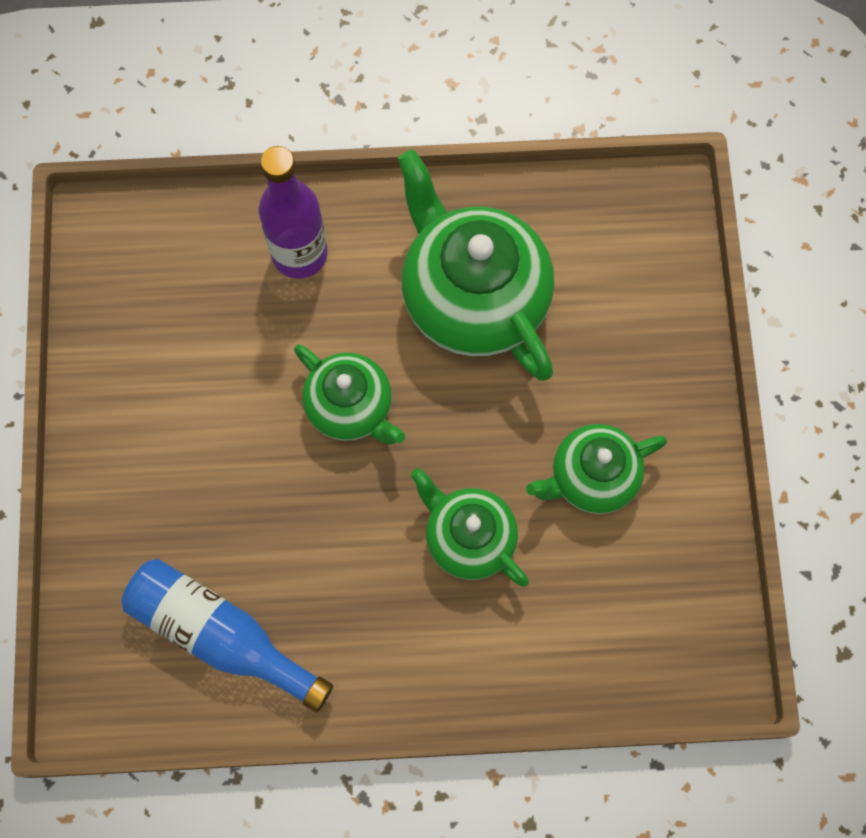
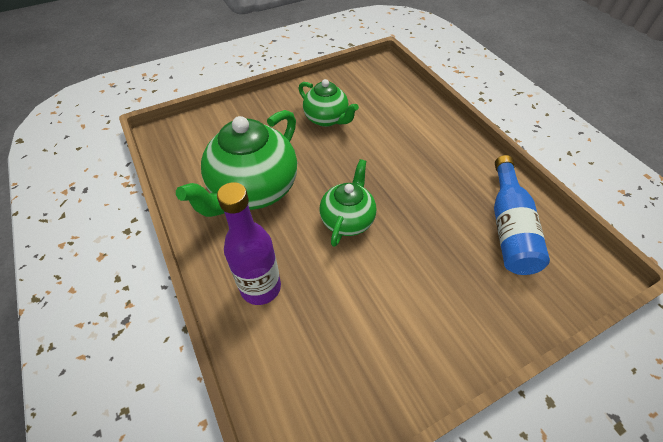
camera: 115 degrees left, 20 degrees down
(468, 538) = (384, 149): green teapot -> none

